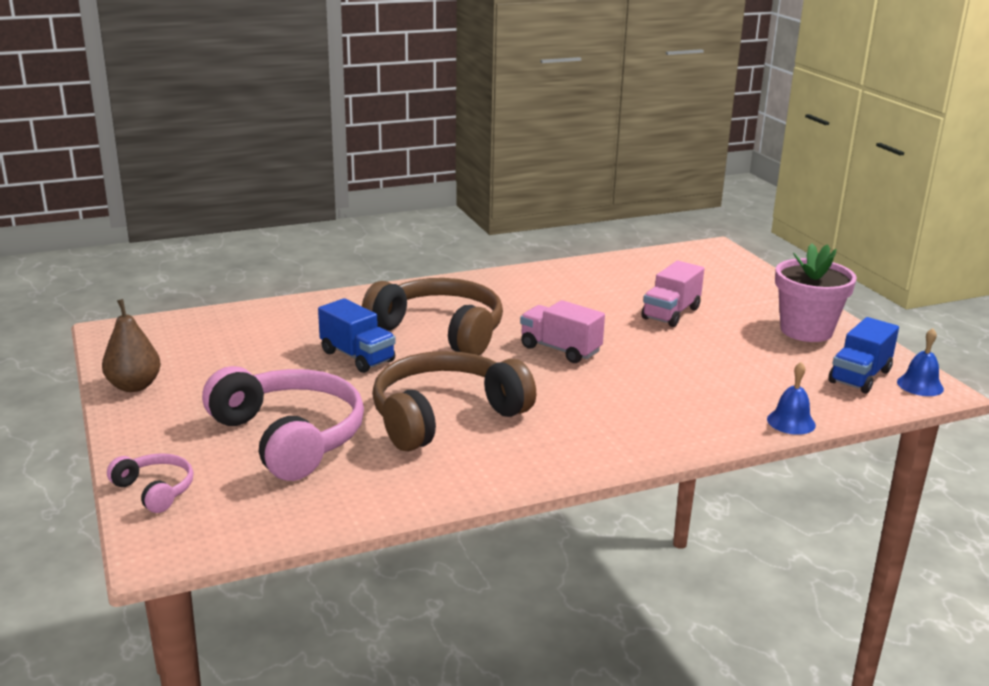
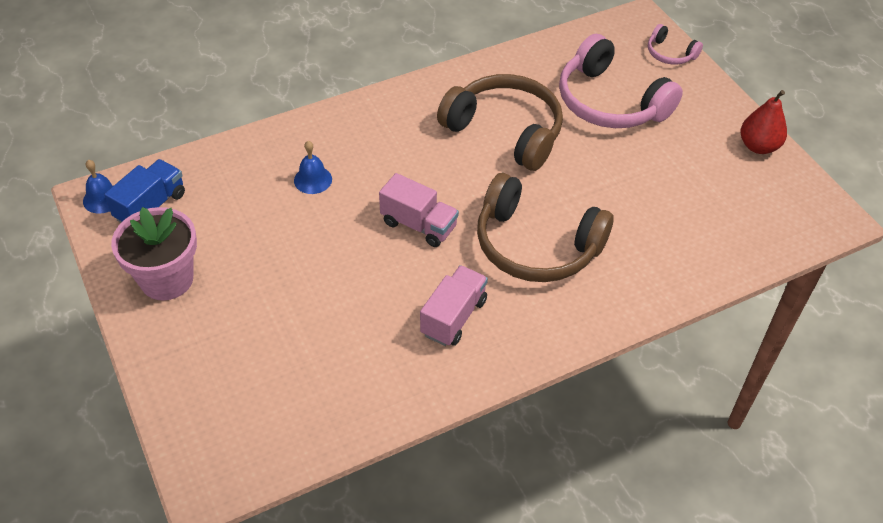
camera: 175 degrees right, 25 degrees up
(134, 386) = (758, 146): brown pear -> red pear
(357, 357) = (599, 198): blue truck -> none
(445, 416) = (505, 131): brown headphones -> brown headphones turned 105 degrees counterclockwise
(671, 313) = (301, 300): pink truck -> pink truck (453, 317)
(791, 422) = (237, 144): blue bell -> blue bell (313, 180)

